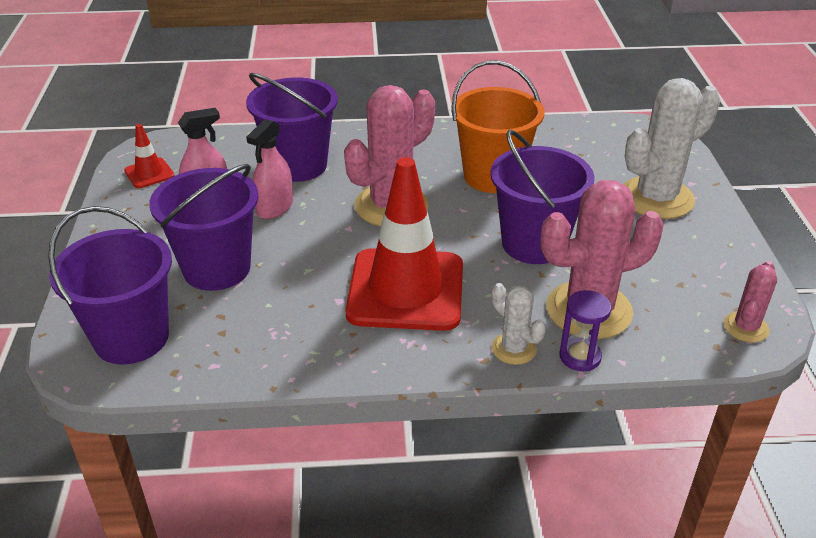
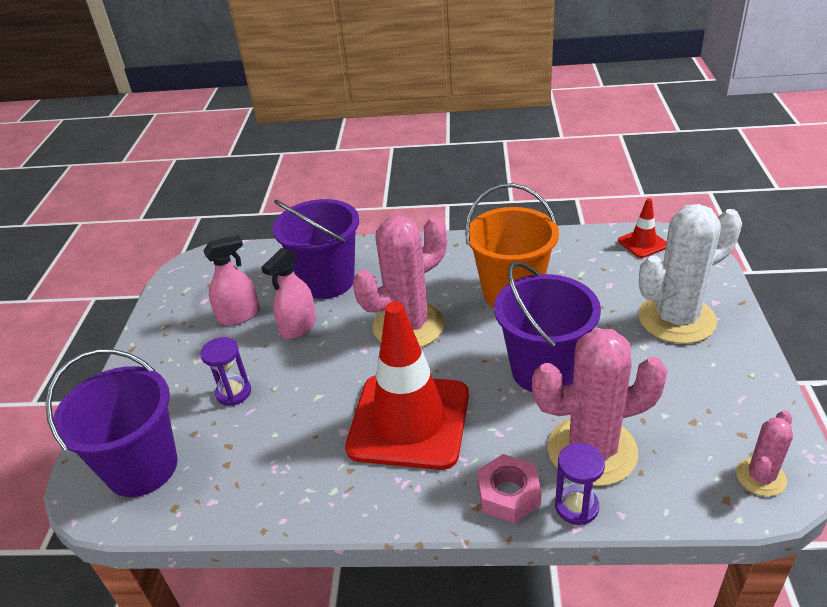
camera: 10 degrees right, 0 degrees up
(149, 173) = (192, 289): red traffic cone -> red traffic cone (642, 243)
(217, 268) = (234, 393): purple bucket -> purple hourglass
(514, 349) = (508, 494): white cactus -> pink nut

